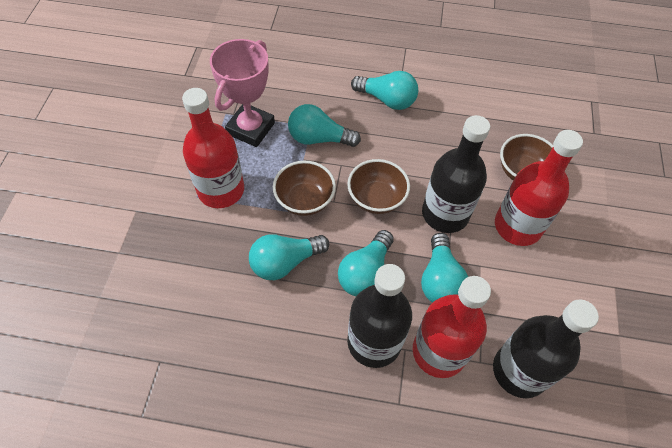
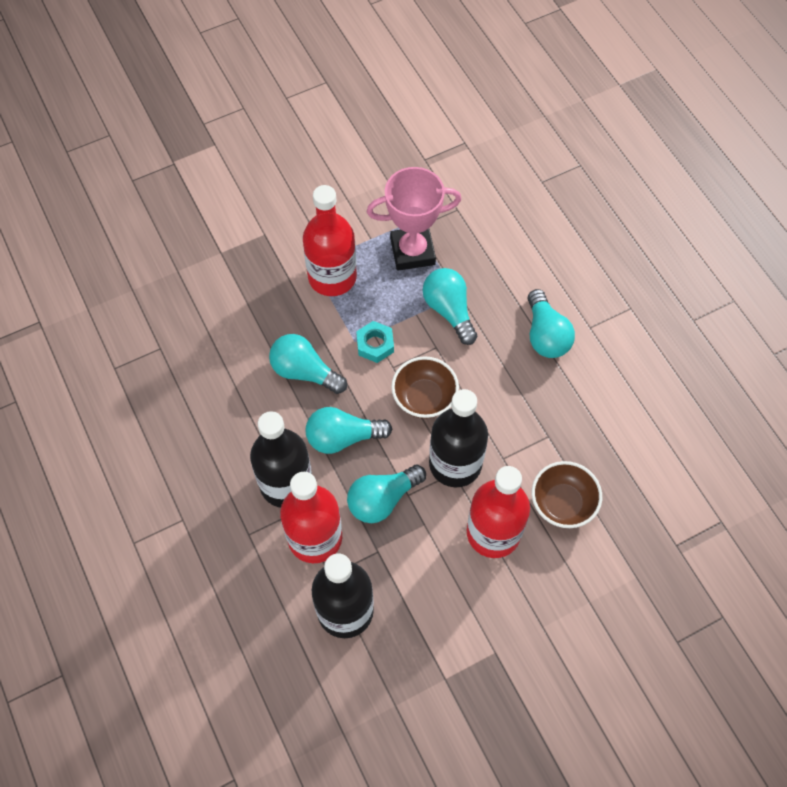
camera: 55 degrees right, 5 degrees up
(305, 200) = (375, 344): brown bowl -> turquoise nut

